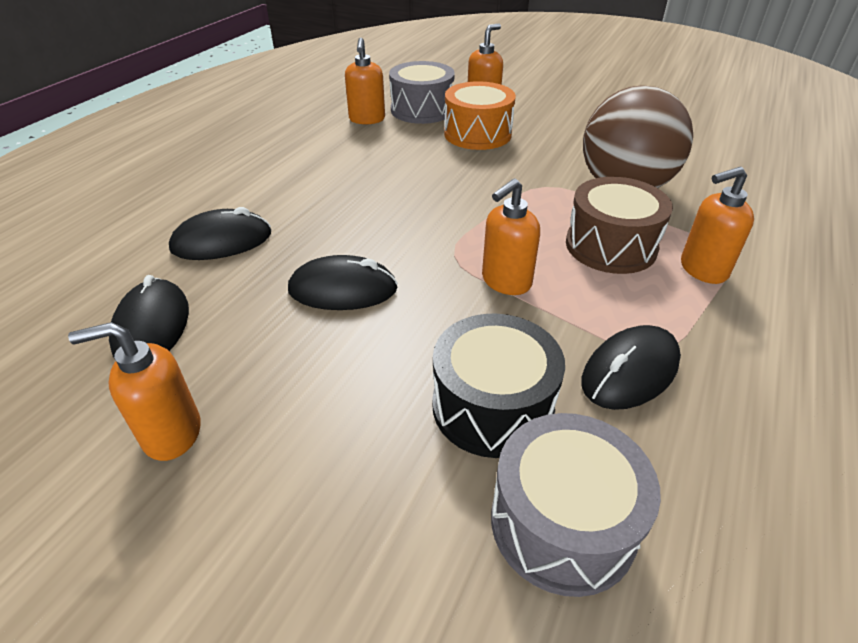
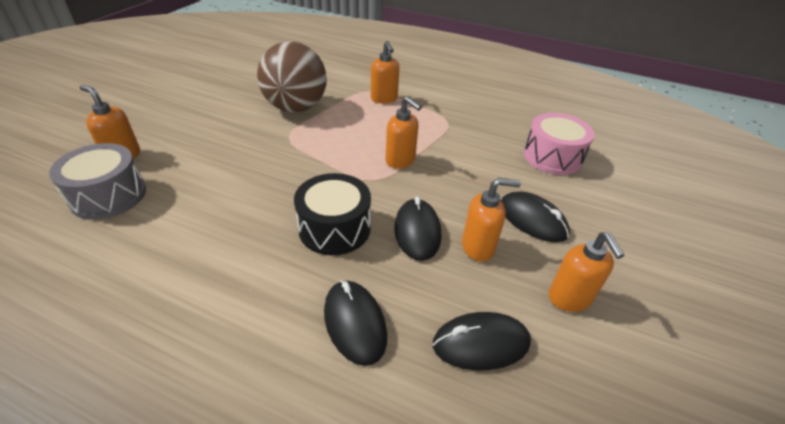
camera: 95 degrees left, 0 degrees up
(367, 119) = (109, 237): orange soap dispenser -> orange soap dispenser (478, 247)
(477, 134) = (186, 162): orange drum -> none
(492, 406) = (500, 171): black drum -> black drum (334, 228)
(562, 523) = (552, 157): grey drum -> pink drum
(611, 246) = (363, 121): brown drum -> none
(630, 371) = (464, 130): black mouse -> black mouse (532, 220)

